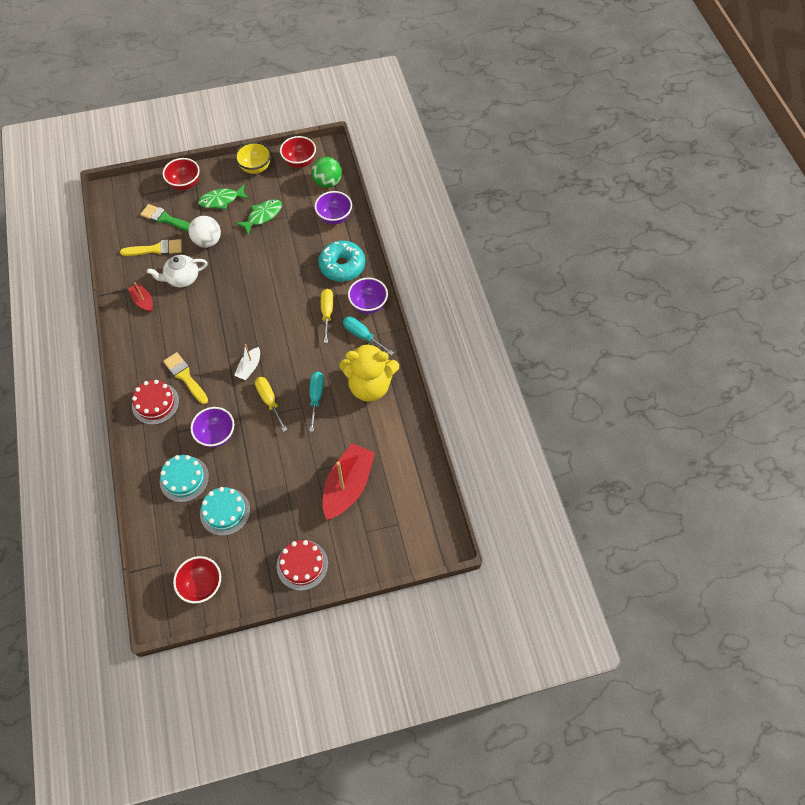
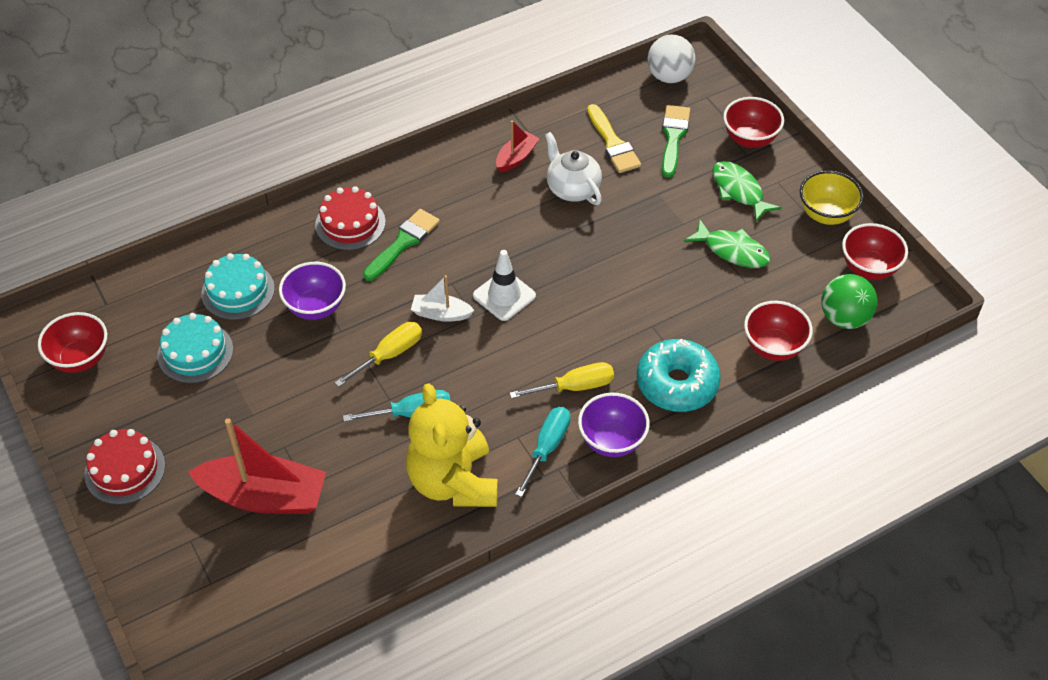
camera: 75 degrees right, 10 degrees down
(185, 376) = (403, 243): yellow brush -> green brush
(208, 241) = (653, 198): white ball -> white ball (669, 76)
(249, 332) = (504, 296): none -> white traffic cone
(334, 217) = (773, 347): purple bowl -> red bowl

